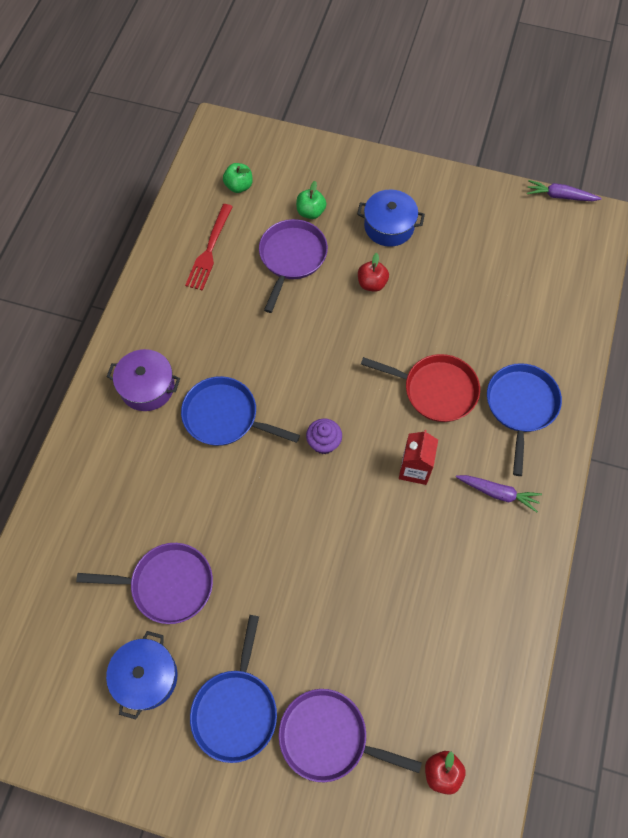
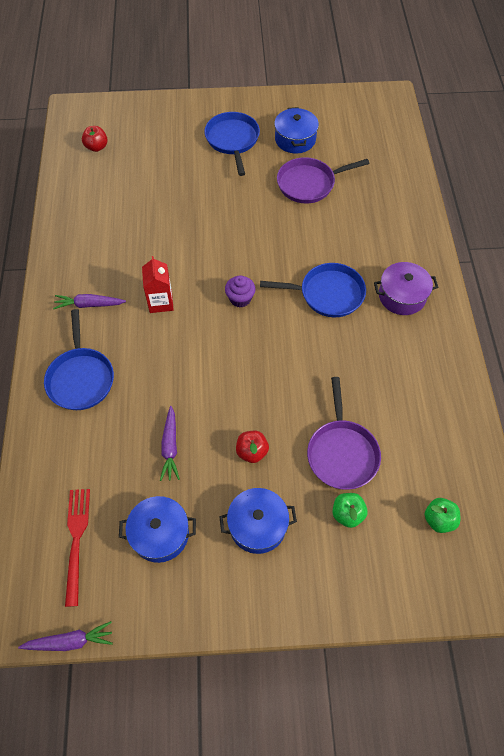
camera: 160 degrees right, 5 degrees down
(209, 250) = (424, 433): red fork -> red fork (76, 540)
(328, 737) = (171, 144): purple pan -> none
(435, 390) = (160, 368): red pan -> none
(446, 311) = (170, 447): none -> purple carrot
(473, 245) = (160, 534): none -> blue pot

